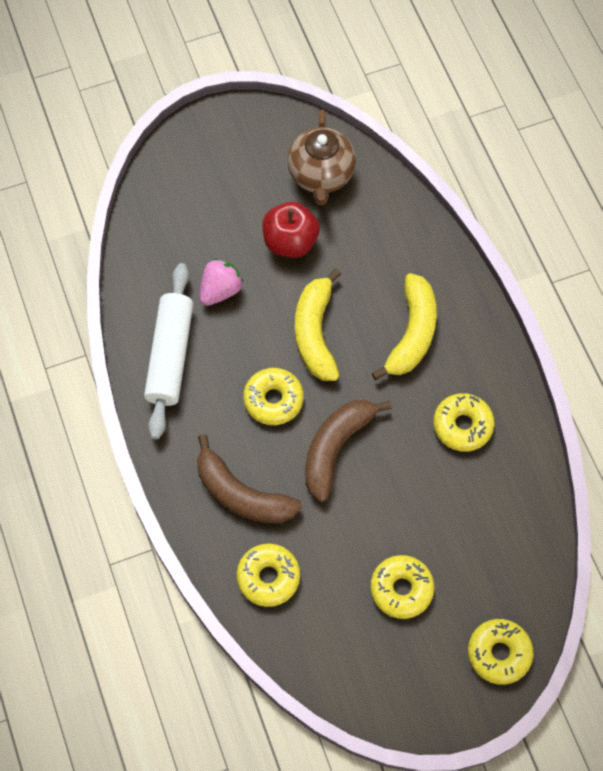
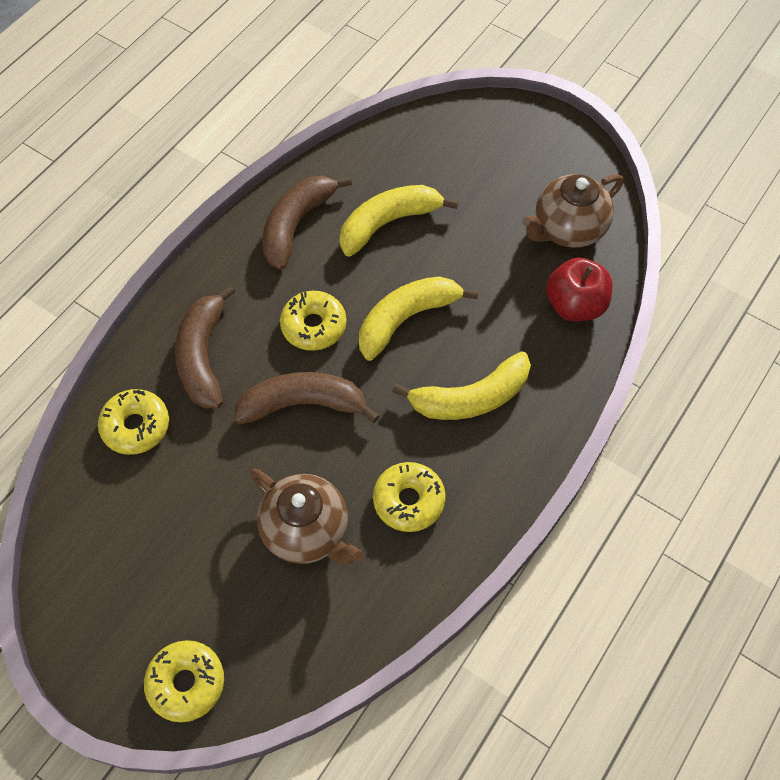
camera: 55 degrees right, 5 degrees down
(170, 356) = (296, 225): white rolling pin -> brown banana
(220, 290) = (388, 223): pink strawberry -> yellow banana
(290, 242) = (480, 246): red apple -> red apple (574, 305)
(401, 589) = (197, 548): yellow donut -> none
(439, 506) = (307, 531): none -> brown teapot

